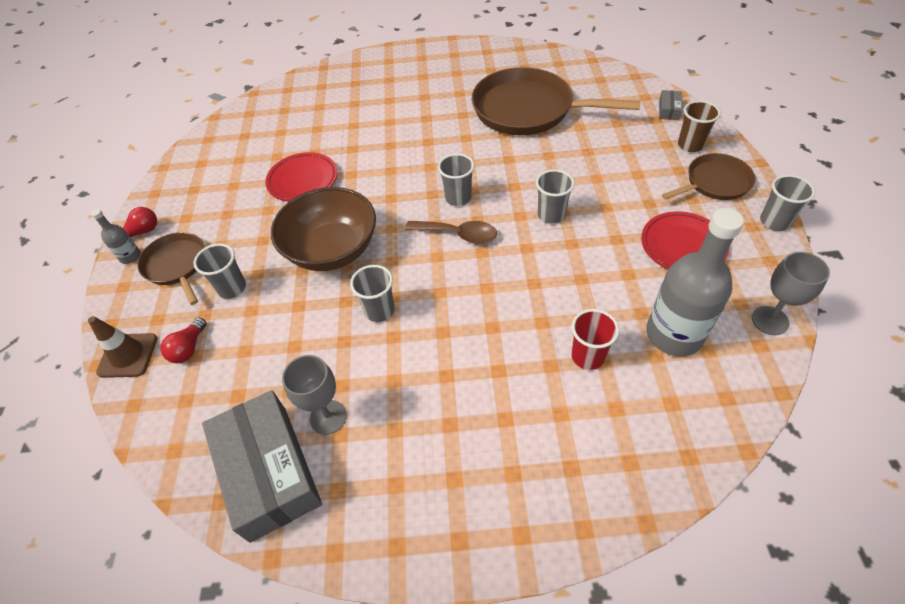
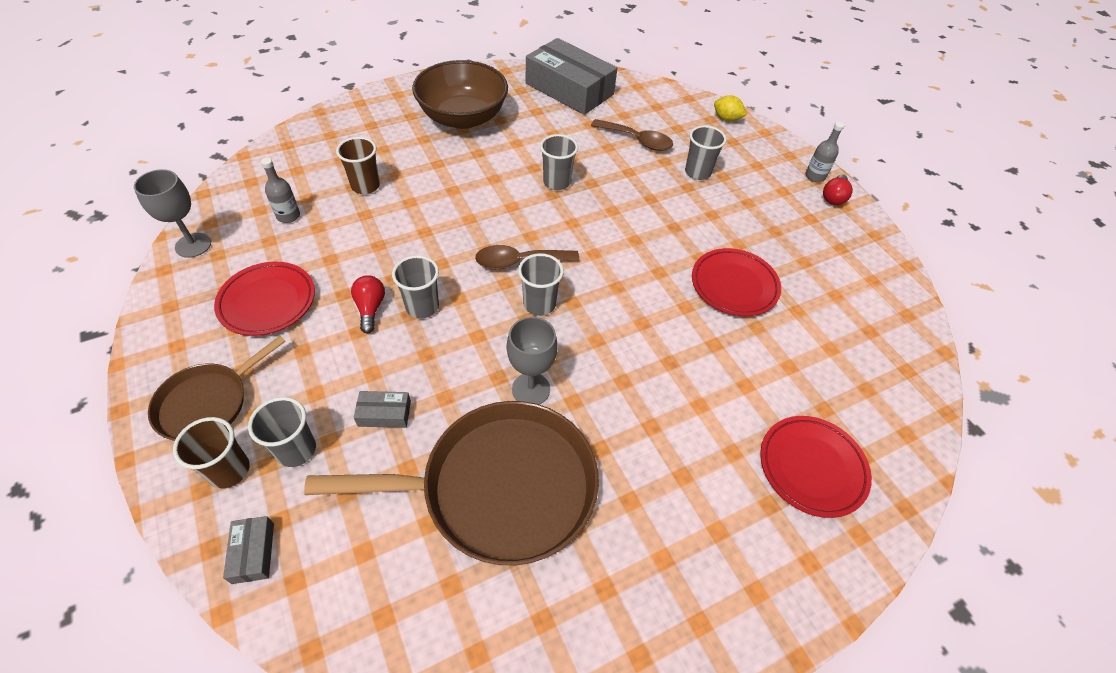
camera: 150 degrees right, 0 degrees up
(128, 355) = (726, 119): brown traffic cone -> yellow lemon
(177, 265) = (765, 178): brown pan -> none
(189, 348) = (687, 130): red light bulb -> red light bulb (370, 308)
(255, 348) = (637, 140): none -> brown spoon
(328, 417) = (550, 117): grey goblet -> grey goblet (531, 389)
(332, 250) = (637, 220): brown bowl -> brown bowl (463, 117)
(353, 87) = (812, 468): none -> red plate
(587, 356) = (365, 186): red cup -> brown cup
(590, 154) = (384, 414): none -> grey box
(674, 334) = (288, 216): grey bottle -> grey bottle, size x0.45
(774, 222) = (145, 358): grey cup -> grey cup (296, 450)

